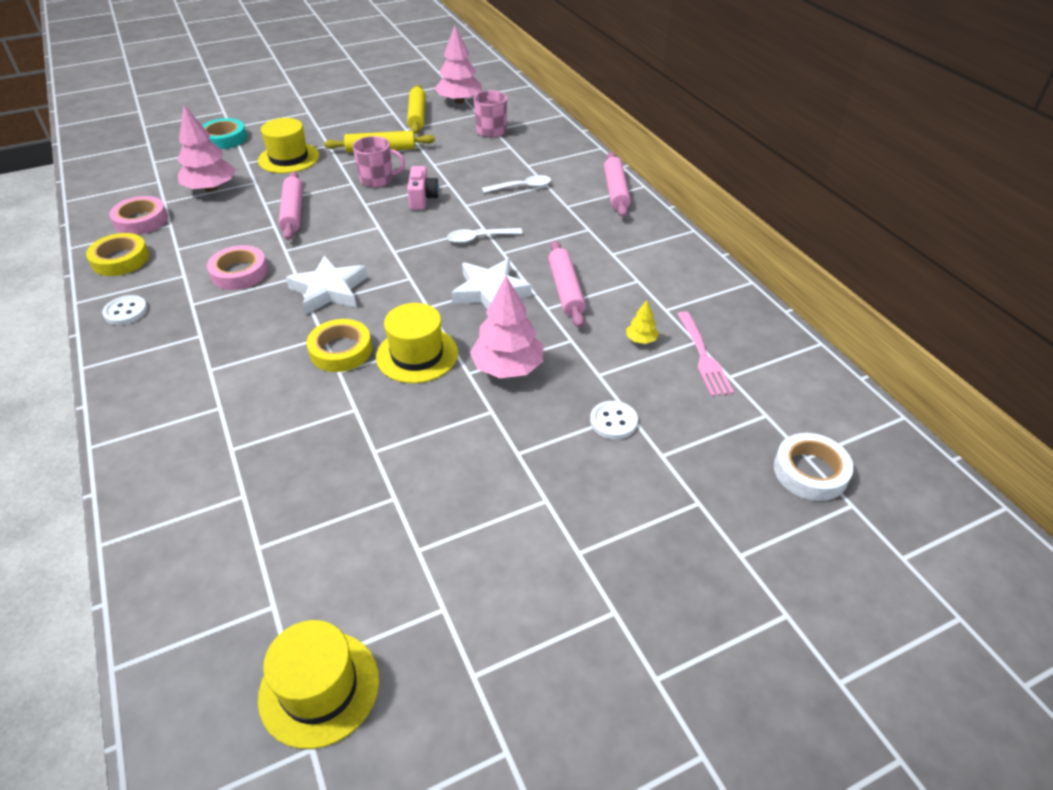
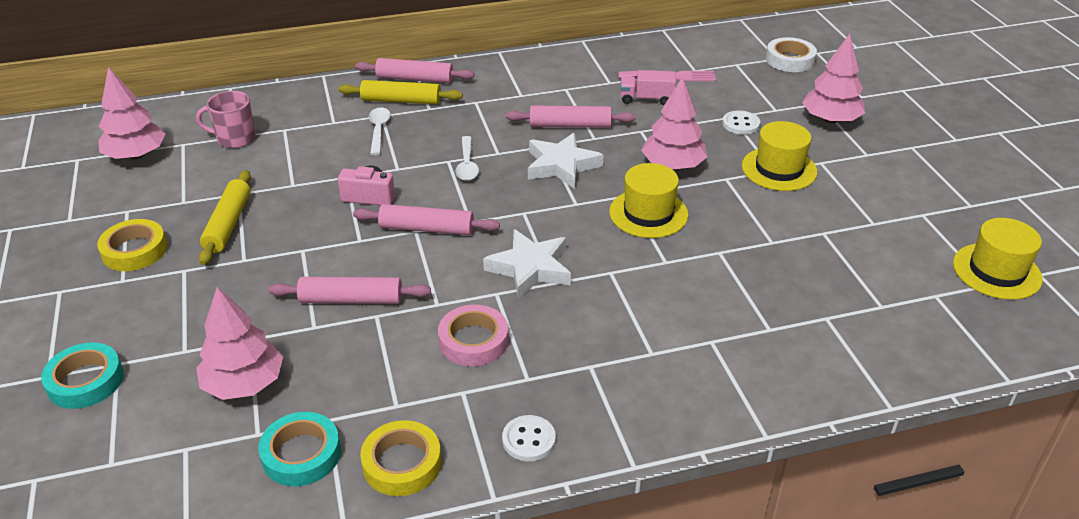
camera: 80 degrees left, 5 degrees down
(141, 220) = (301, 454): pink tape -> turquoise tape
(289, 158) = (199, 307): yellow hat -> yellow hat (779, 169)
(341, 350) = (634, 260): yellow tape -> yellow tape (134, 250)
(377, 180) = (306, 229): pink mug -> none
(382, 231) = (427, 228): none -> pink rolling pin
(417, 116) = (152, 191): yellow rolling pin -> yellow rolling pin (401, 101)
(641, 340) = (646, 99): yellow tree -> pink truck
(657, 514) = (830, 120): none -> pink tree

